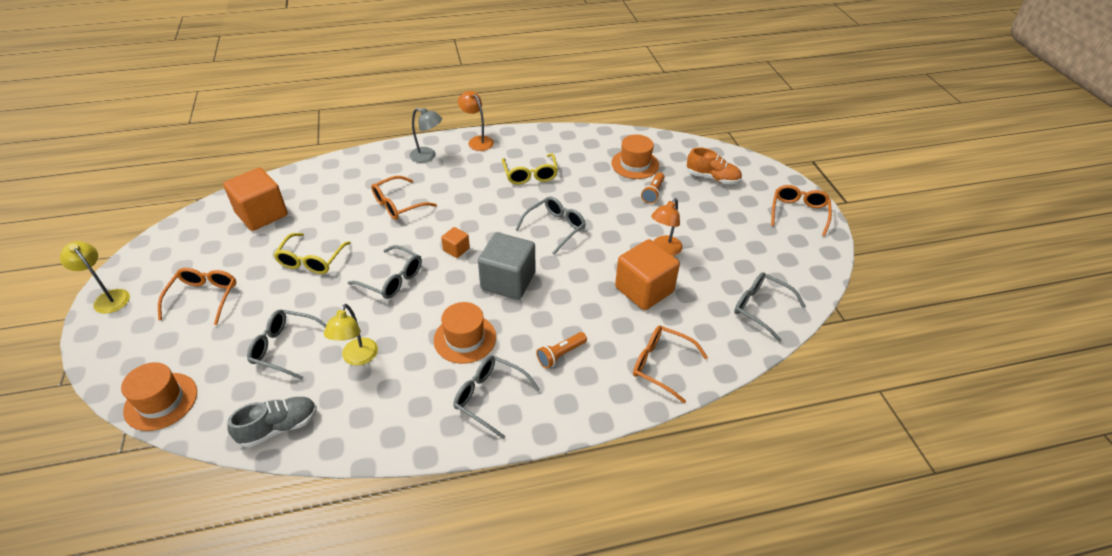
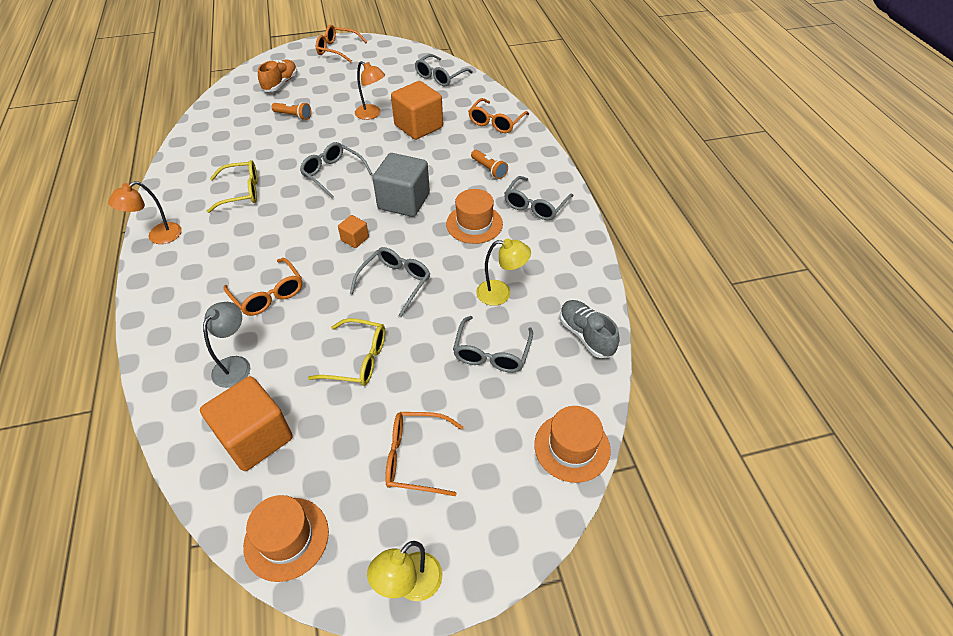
camera: 90 degrees left, 5 degrees up
(428, 156) = (175, 279): grey lamp -> grey lamp (236, 365)
(635, 164) = (246, 124): orange hat -> orange hat (286, 538)

